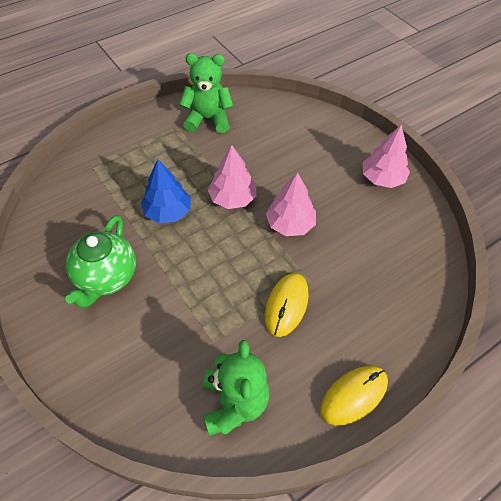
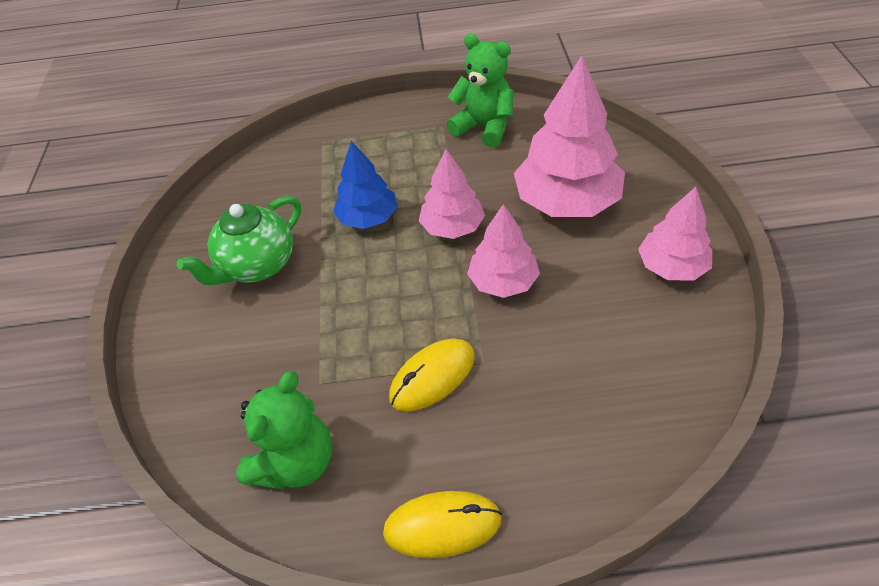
camera: 35 degrees right, 5 degrees down
(296, 156) = (567, 202): none -> pink tree

